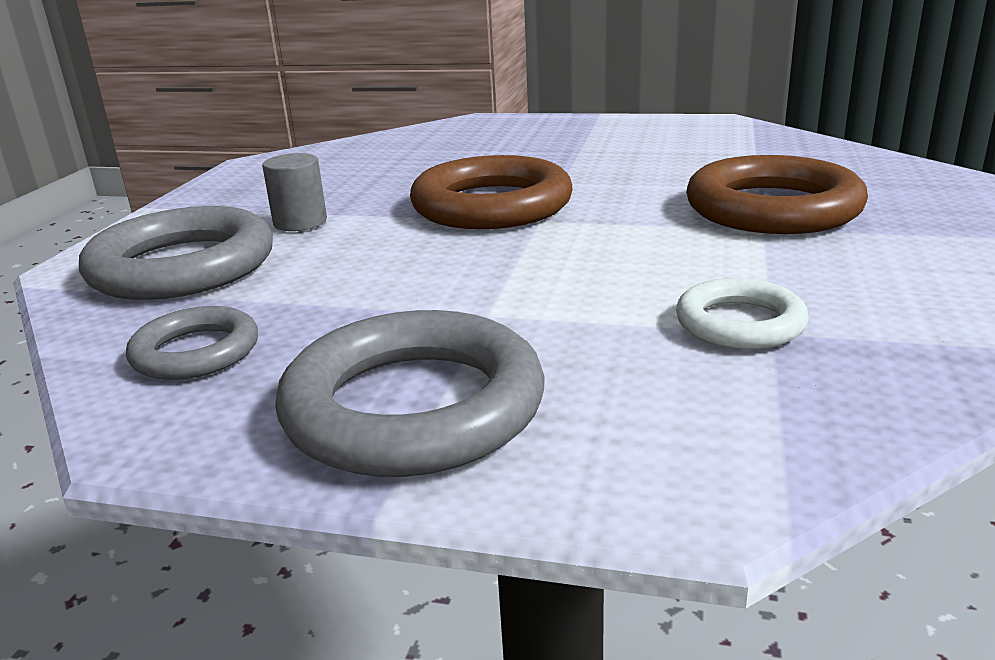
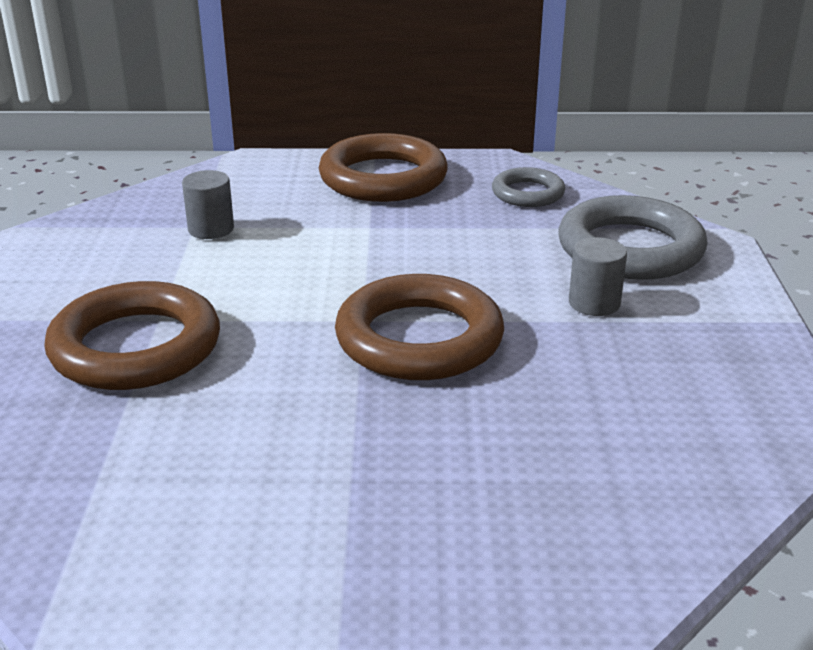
camera: 165 degrees right, 5 degrees up
(414, 407) = (383, 178): grey ring -> brown ring
(740, 323) = (211, 229): white ring -> grey cylinder

